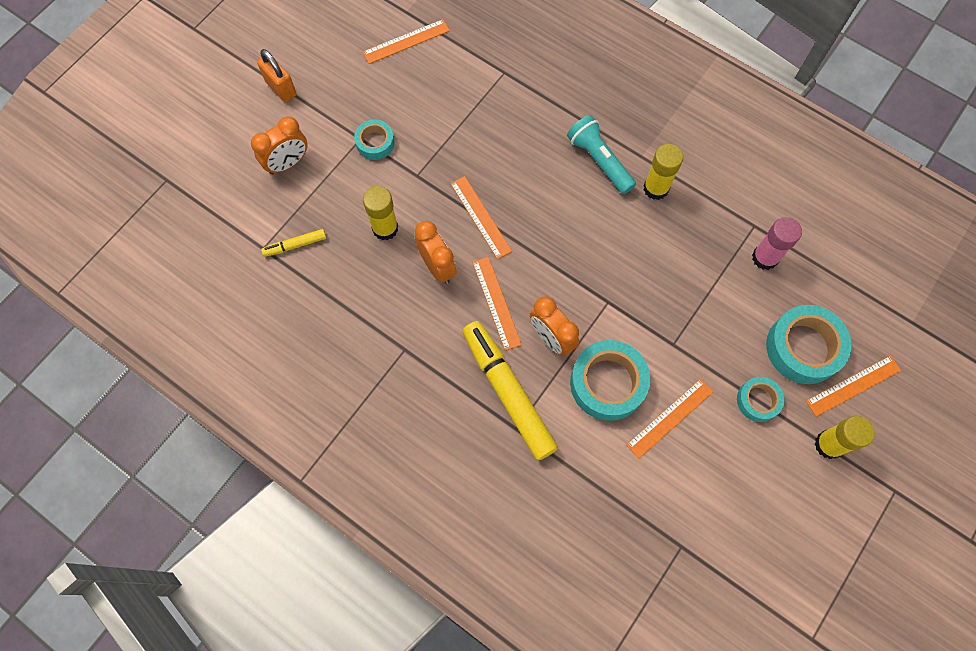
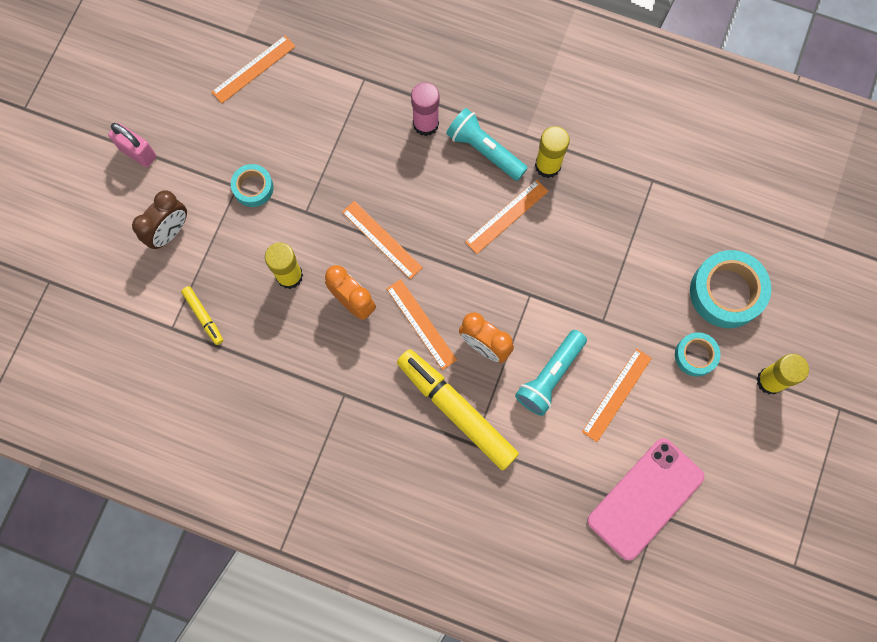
camera: 15 degrees left, 5 degrees up
(281, 88) = (138, 152): orange padlock -> pink padlock
(288, 163) = (169, 232): orange clock -> brown clock
(295, 245) = (203, 316): yellow marker -> yellow marker turned 90 degrees counterclockwise
(607, 383) = (549, 376): turquoise tape -> turquoise flashlight
(674, 527) = (645, 498): none -> pink phone
(765, 258) = (670, 211): pink glue stick -> pink glue stick (426, 124)
(853, 385) = (780, 317): orange ruler -> orange ruler (506, 216)

